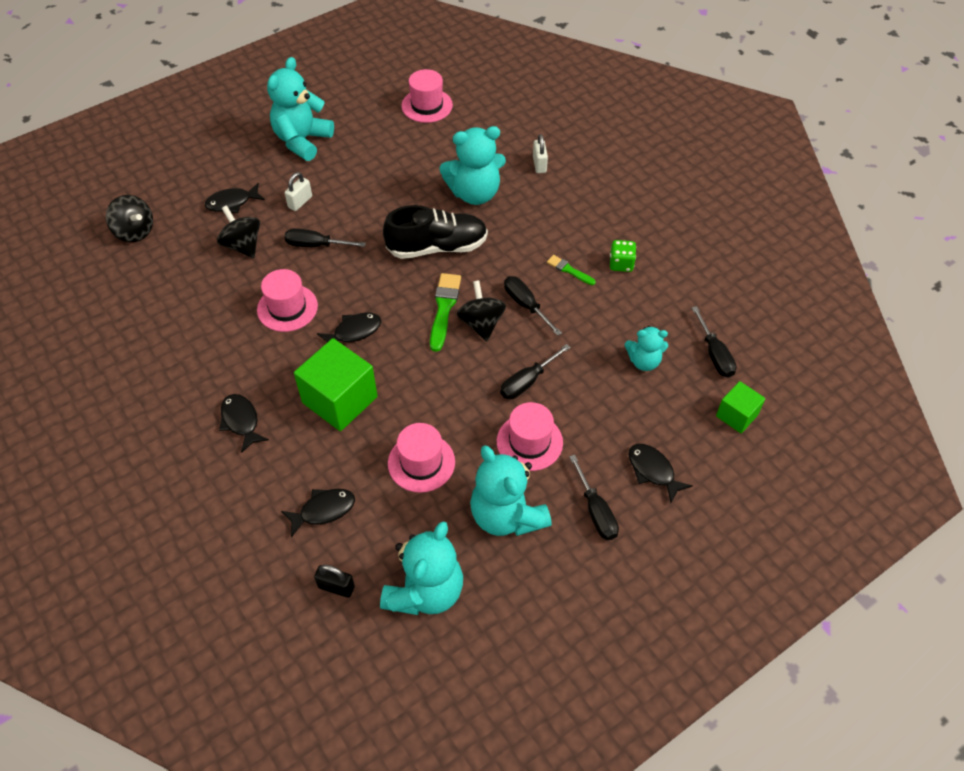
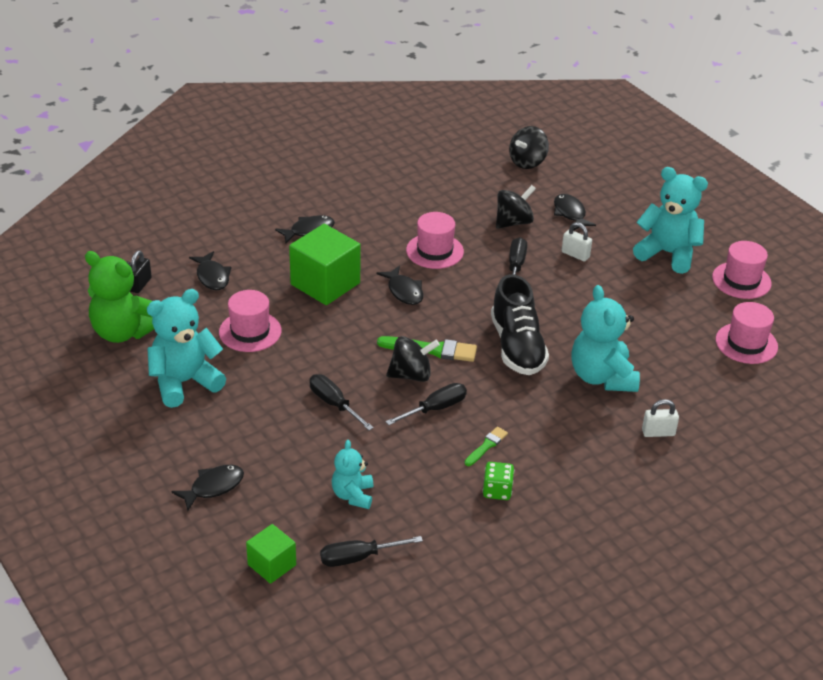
camera: 90 degrees right, 15 degrees down
(425, 591) = (123, 332): turquoise teddy bear -> green teddy bear
(529, 442) = (261, 401): pink hat -> pink hat (741, 280)
(595, 510) = (177, 441): black screwdriver -> none

